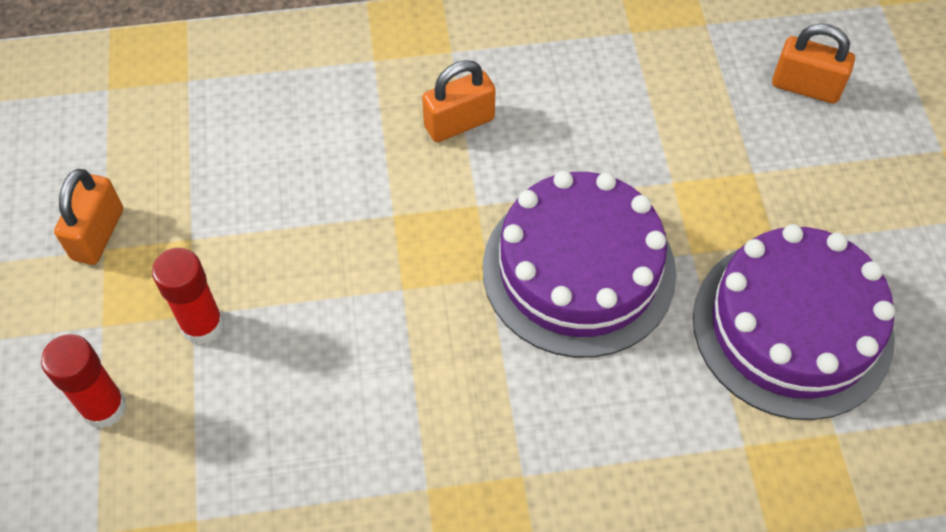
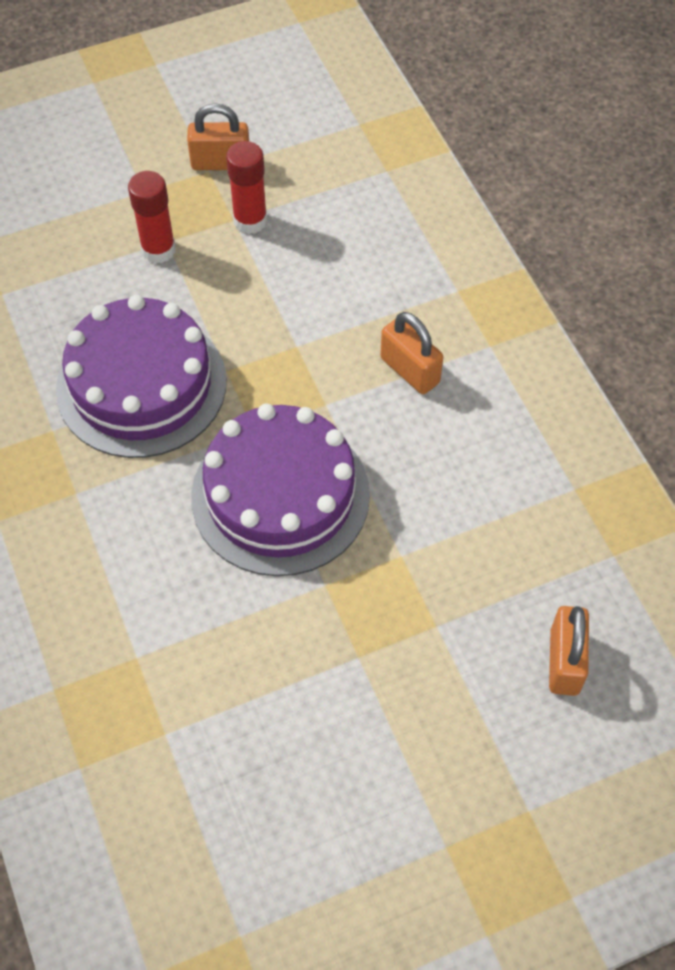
camera: 75 degrees right, 0 degrees up
(104, 407) = (77, 214): red glue stick -> red glue stick (250, 221)
(792, 327) = (267, 682): purple cake -> purple cake (141, 385)

